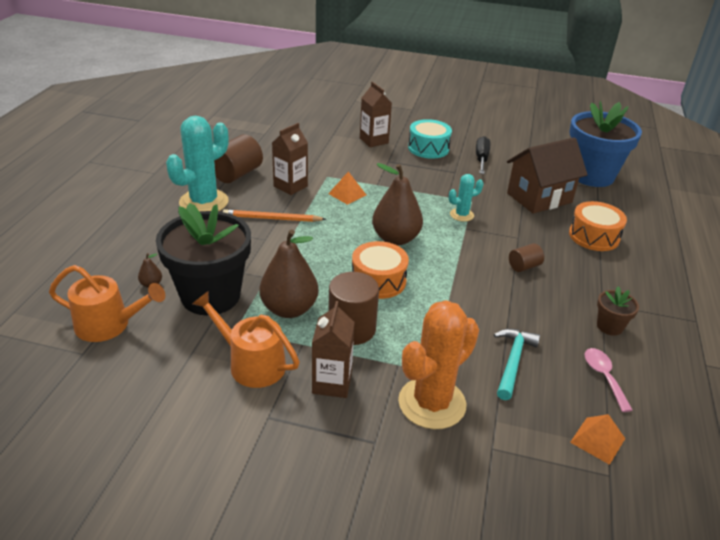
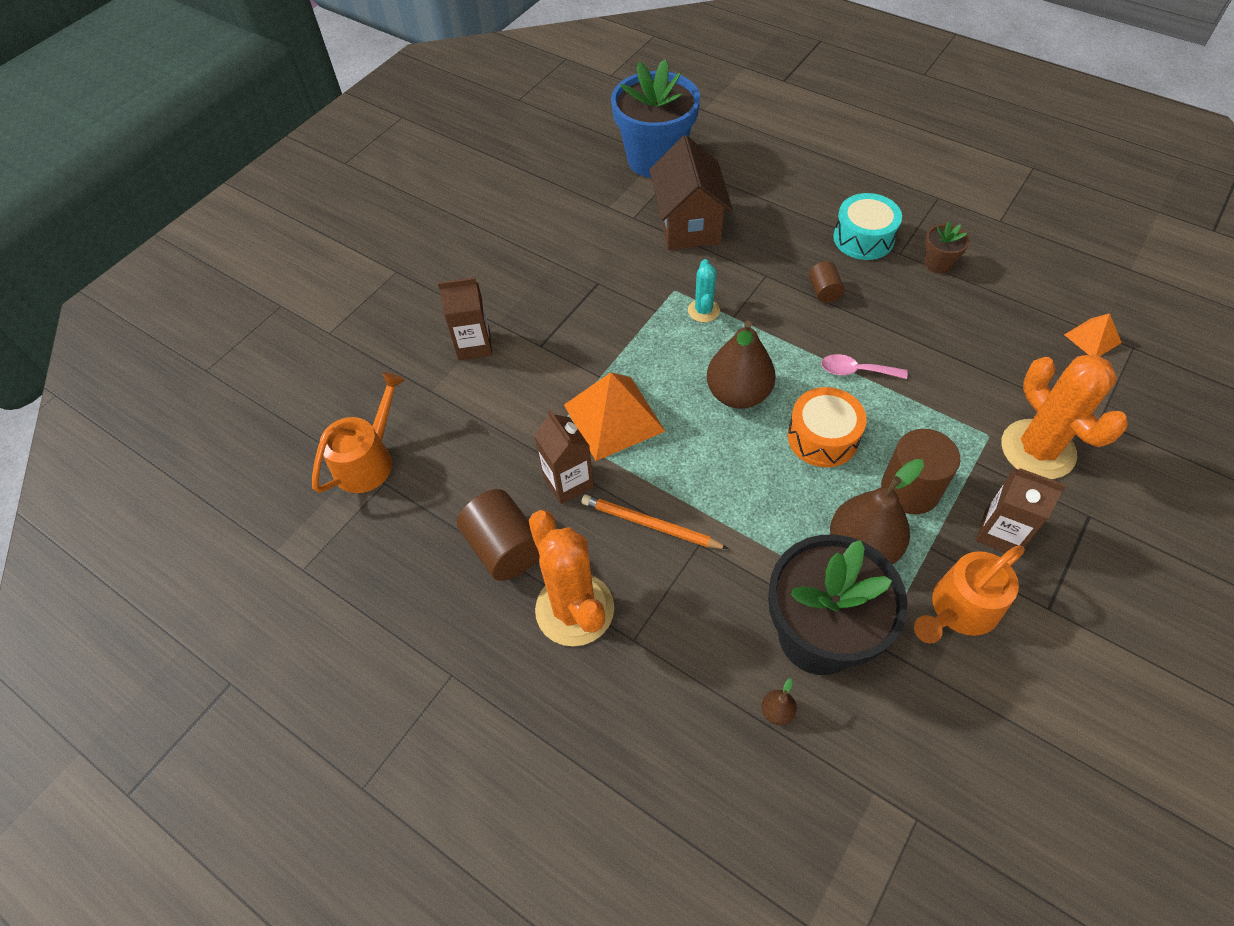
camera: 65 degrees left, 20 degrees up
(109, 325) = (861, 778): orange watering can -> orange watering can (368, 460)
(204, 202) = (574, 609): turquoise cactus -> orange cactus
(272, 219) = (650, 524): orange pencil -> orange pencil turned 90 degrees clockwise
(347, 194) = (613, 417): orange pyramid -> orange pyramid, size x1.89
(428, 148) = (523, 290): turquoise drum -> turquoise drum (863, 238)
(481, 159) = (575, 244): black screwdriver -> none
(512, 361) = (982, 361): turquoise hammer -> none
(594, 236) = (781, 210): orange drum -> none
(603, 377) = (1010, 299): pink spoon -> pink spoon (856, 371)

